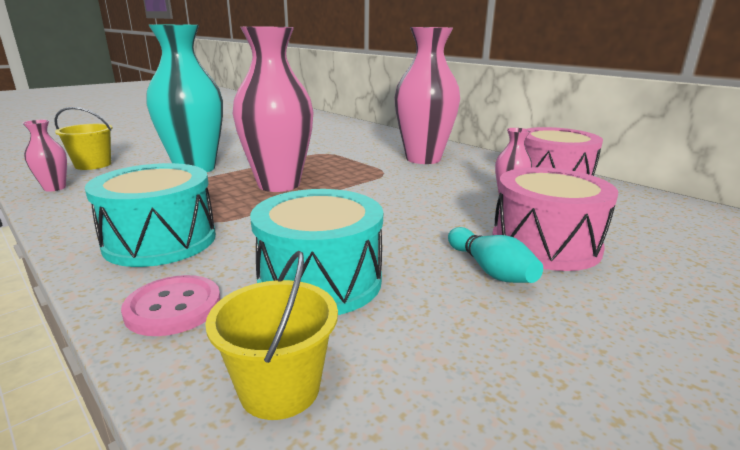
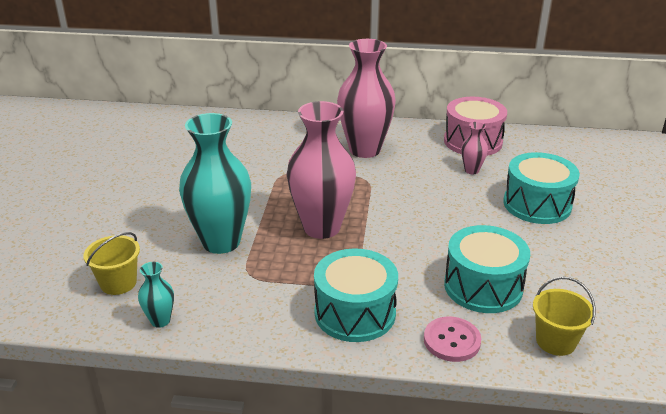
camera: 40 degrees left, 10 degrees up
(54, 188) = (160, 320): pink vase -> turquoise vase
(490, 270) = (538, 236): turquoise bowling pin -> none
(545, 244) = (537, 204): pink drum -> turquoise drum

